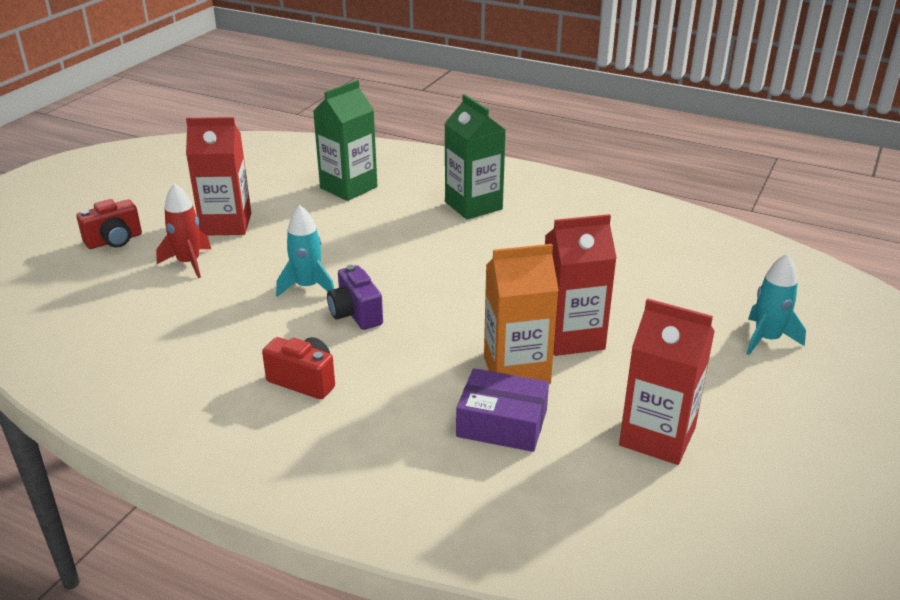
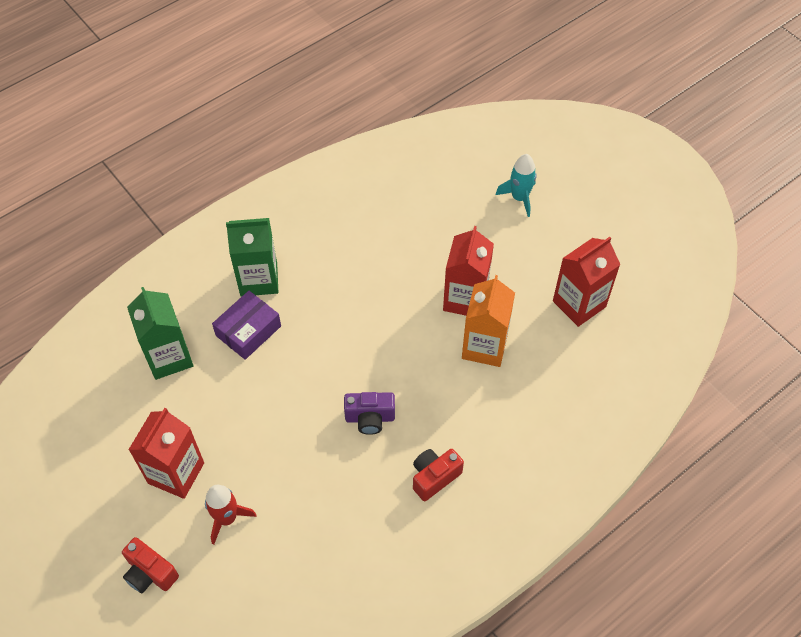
camera: 65 degrees left, 25 degrees up
(114, 241) = (150, 573): red camera -> red camera turned 135 degrees clockwise
(308, 287) = (314, 439): turquoise rocket -> none
(502, 423) = (531, 377): purple box -> purple box (248, 331)

